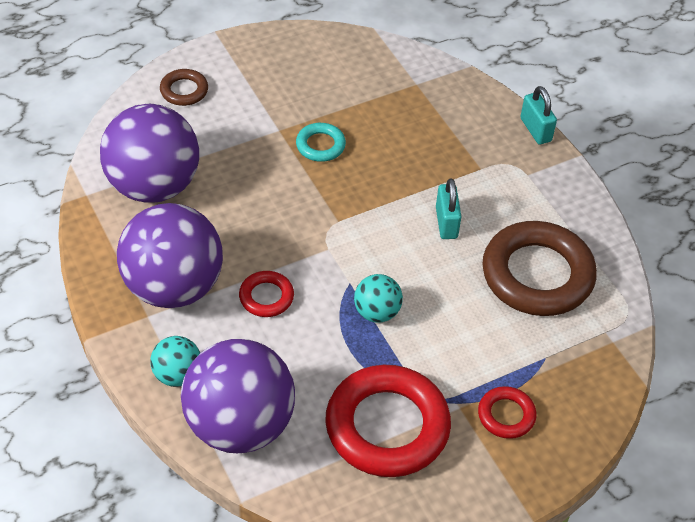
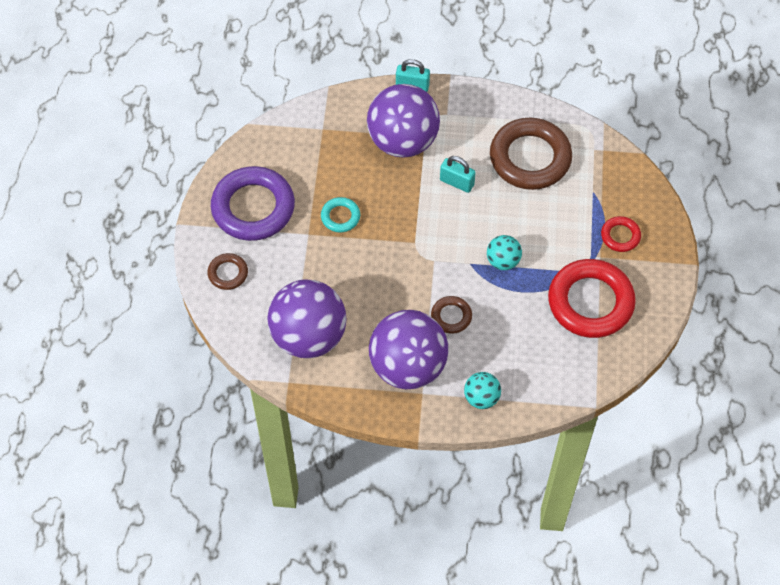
camera: 55 degrees left, 10 degrees up
(239, 425) = (541, 381): purple ball -> purple ball (403, 141)
(266, 297) = (451, 316): red ring -> brown ring
(276, 74) = (253, 208): none -> purple ring

